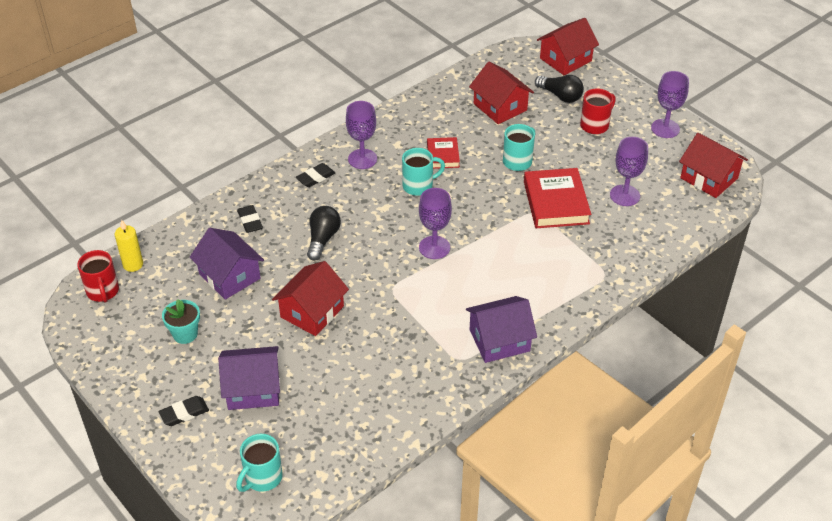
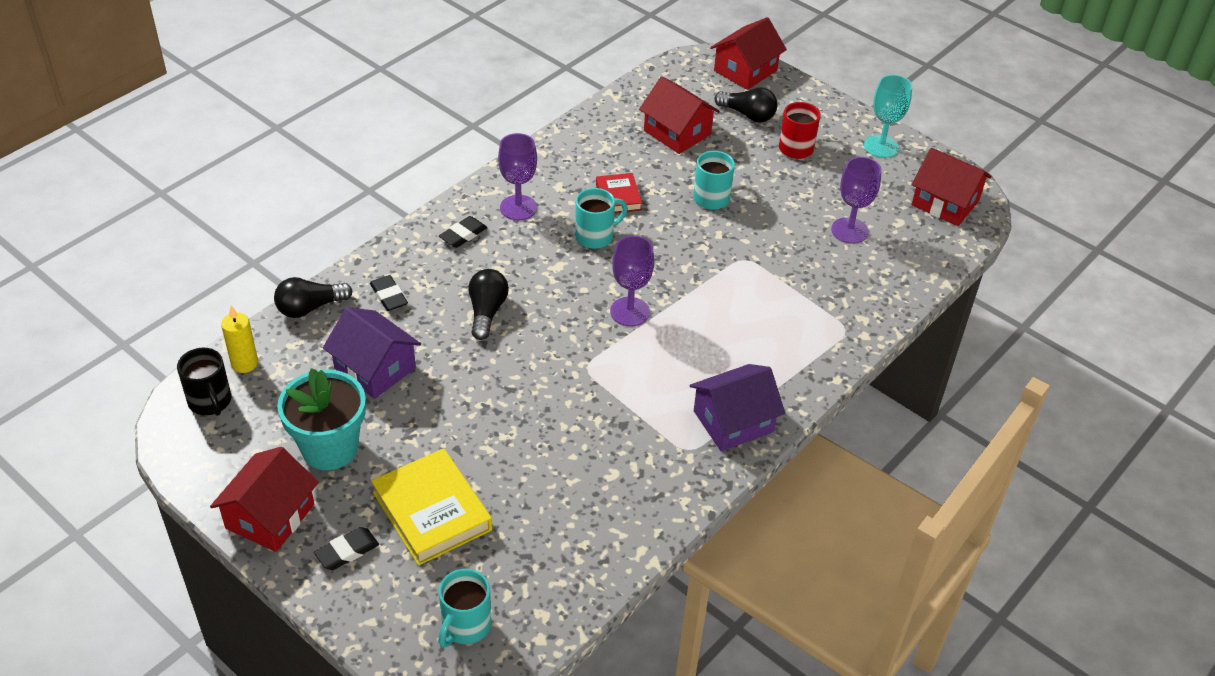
camera: 10 degrees left, 0 degrees up
(103, 291) = (210, 402): red mug -> black mug
(185, 334) = (330, 448): turquoise flower pot -> turquoise flower pot, size x1.74
(189, 226) = (310, 308): none -> black light bulb
(253, 389) = (432, 511): purple house -> yellow book
(312, 312) = (490, 405): red house -> red house (270, 516)
(556, 202) = (768, 245): red book -> none
(665, 128) = (881, 146): purple goblet -> turquoise goblet

